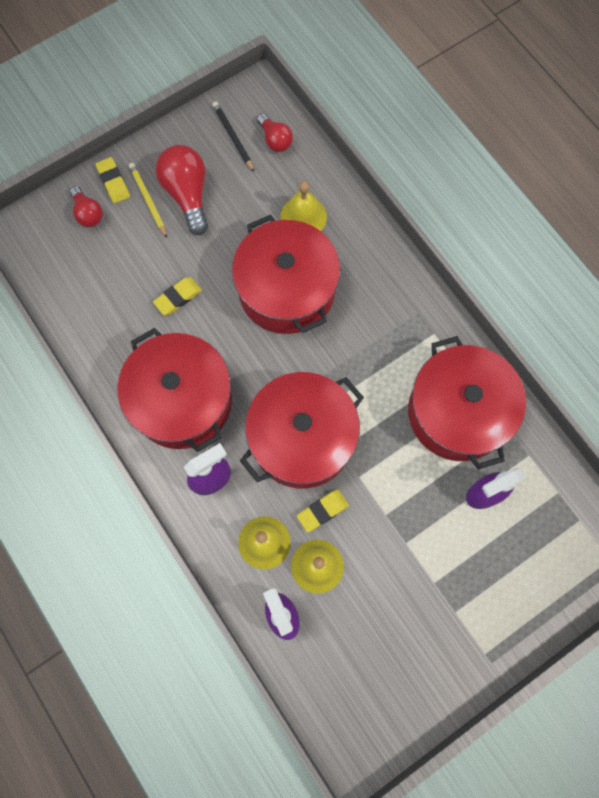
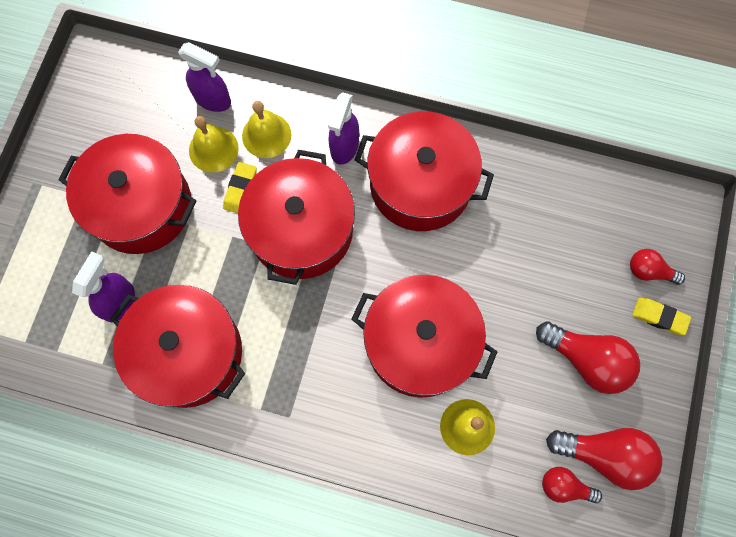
camera: 140 degrees right, 0 degrees up
(148, 200) = (613, 325): yellow pencil -> none
(178, 297) = (503, 261): yellow eraser -> none
(233, 137) = (604, 455): black pencil -> red light bulb
(413, 563) = (141, 206): none -> red pot

